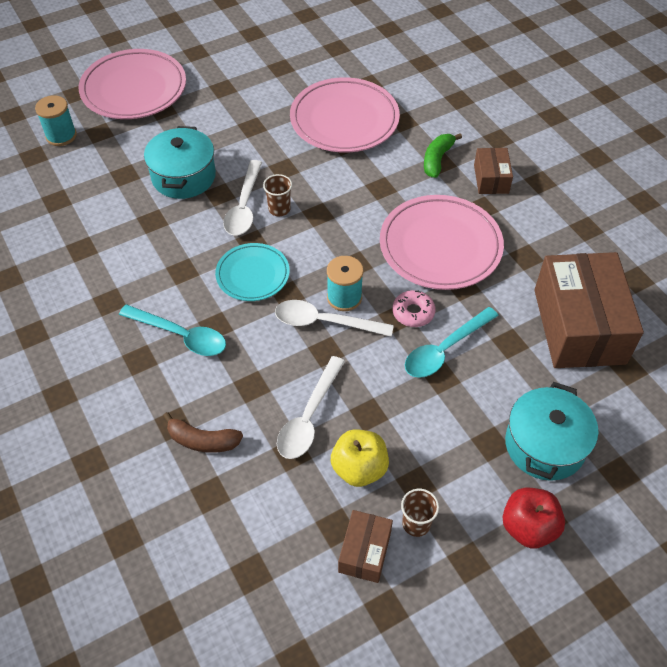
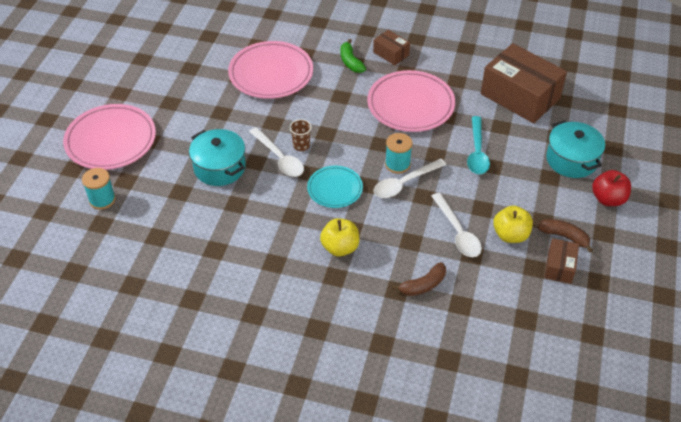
camera: 45 degrees left, 5 degrees down
(181, 335) = (340, 247): turquoise spoon -> yellow apple
(364, 552) = (559, 267): brown box -> brown box turned 45 degrees clockwise
(413, 312) = (440, 146): pink donut -> none
(416, 524) = (564, 237): brown cup -> brown banana

